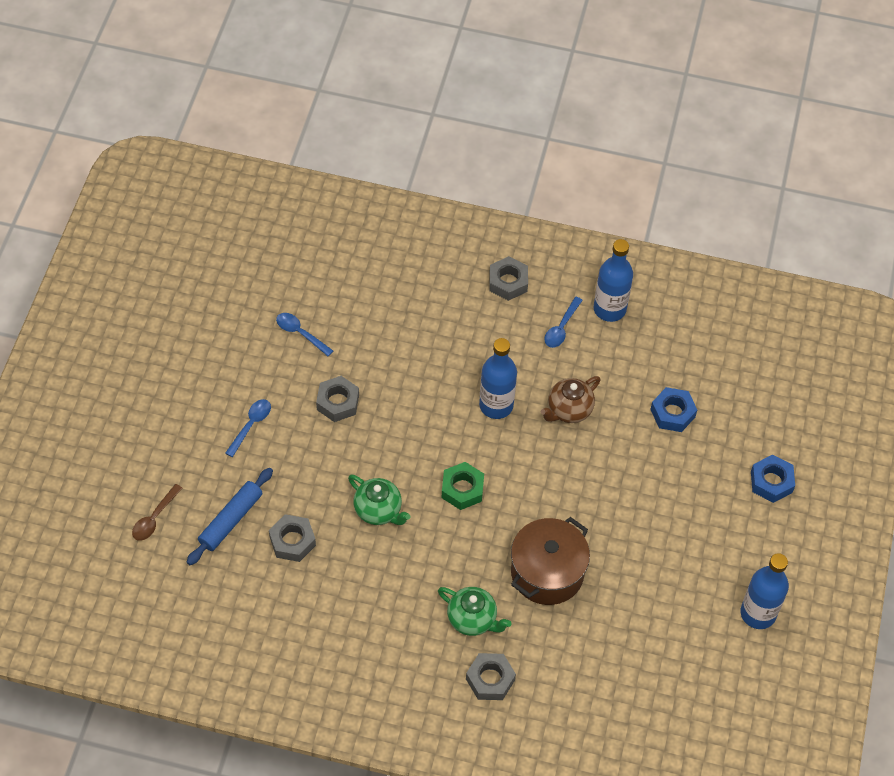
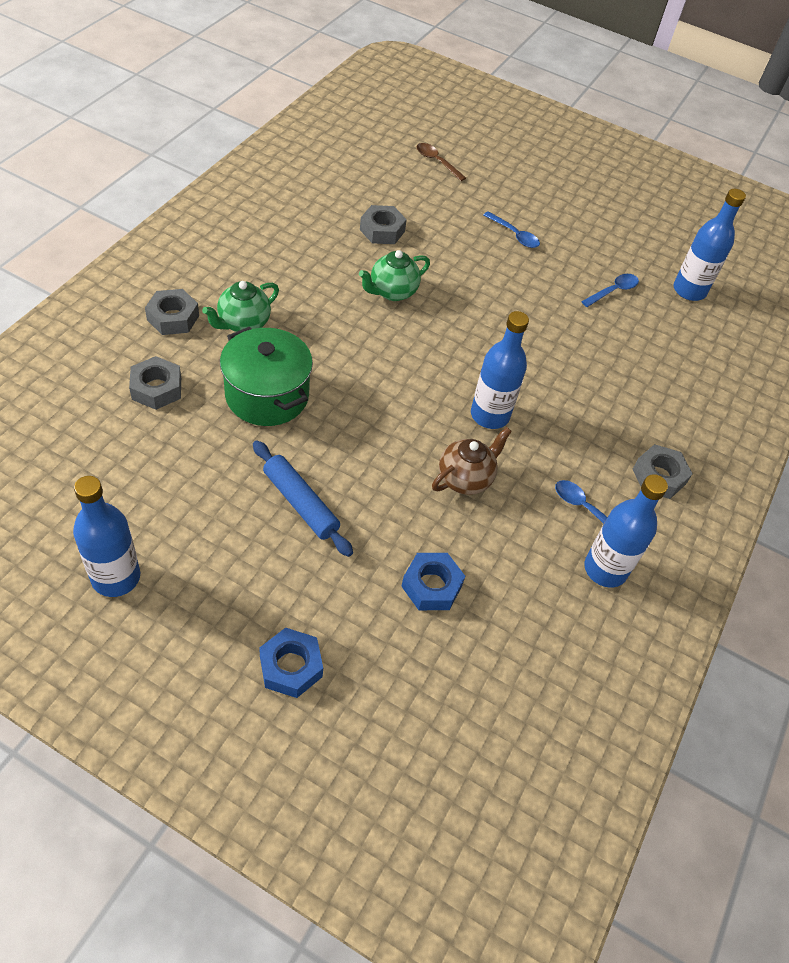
camera: 100 degrees right, 5 degrees down
(231, 520) = (418, 201): blue rolling pin -> blue rolling pin (300, 503)
(273, 273) = (689, 290): none -> blue bottle
(337, 402) = (525, 296): grey nut -> grey nut (156, 388)
(462, 489) = (394, 358): green nut -> none
(547, 573) = (267, 395): brown pot -> green pot
(568, 410) = (465, 479): brown teapot -> brown teapot turned 75 degrees clockwise

